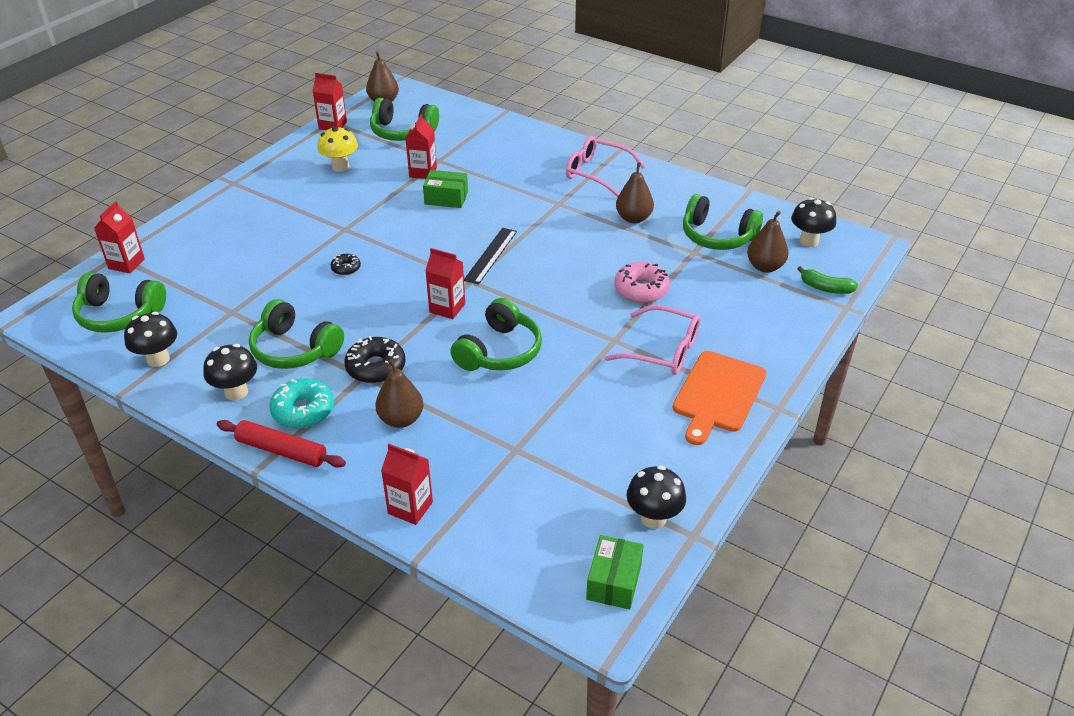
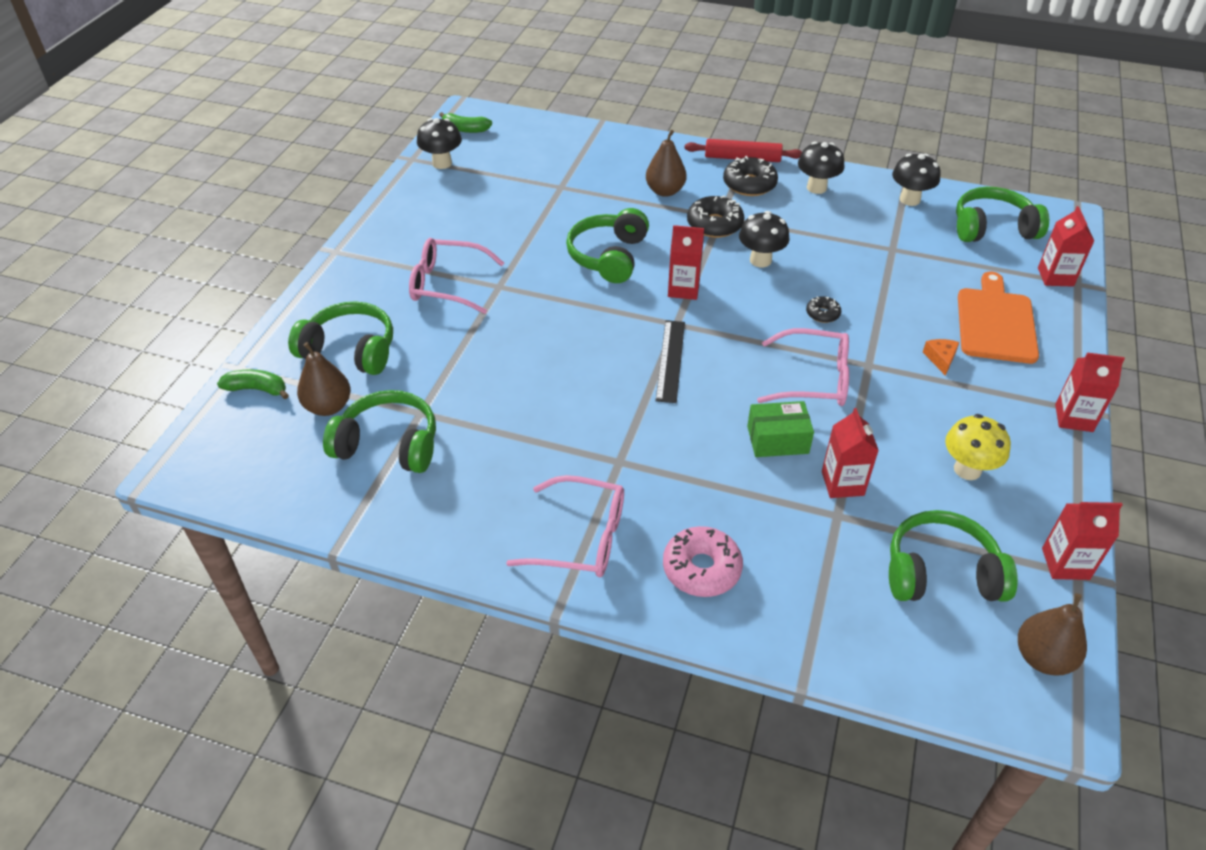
camera: 165 degrees right, 5 degrees up
(289, 224) = (940, 359): none -> orange cheese
(294, 349) = (800, 227): green headphones -> green headphones (350, 350)
(303, 411) = (749, 184): turquoise donut -> black donut
(392, 226) = (814, 379): none -> pink glasses
(410, 508) = (622, 143): red carton -> red carton (1074, 418)
(614, 581) = (465, 129): green box -> green banana
(633, 218) = (507, 454): brown pear -> none
(641, 289) = (479, 347): pink donut -> pink donut (701, 569)
(718, 394) = (391, 253): orange cutting board -> orange cutting board (995, 322)
(809, 241) = (261, 461): black mushroom -> black mushroom (760, 260)

